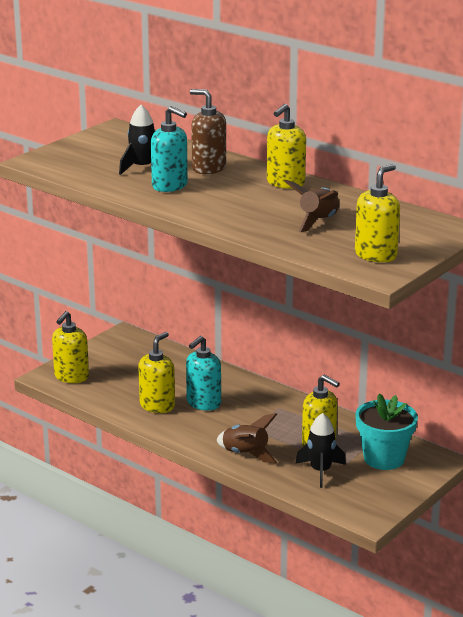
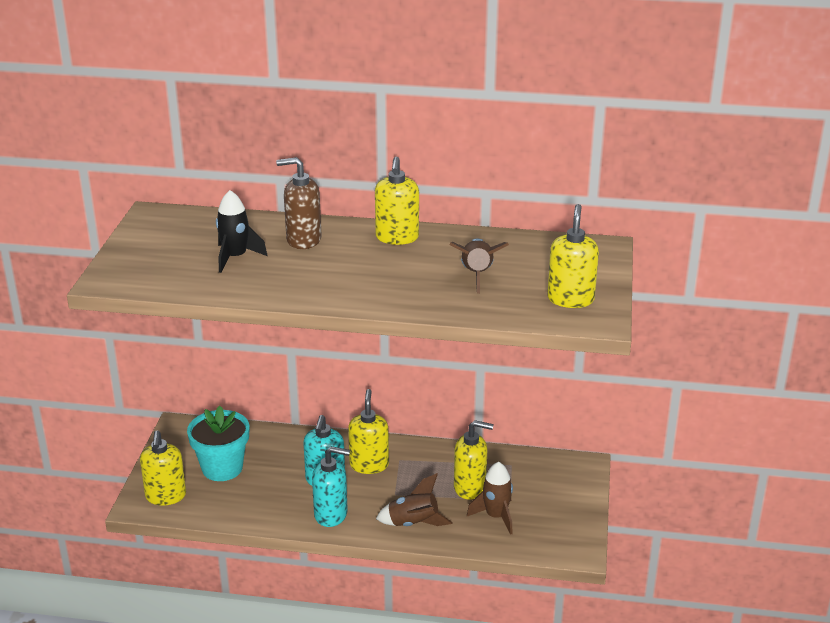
camera: 30 degrees left, 5 degrees up
(157, 405) = (283, 499): yellow soap dispenser -> yellow soap dispenser (369, 465)
(170, 186) = (288, 272): turquoise soap dispenser -> turquoise soap dispenser (331, 514)
(320, 471) = (496, 516): black rocket -> brown rocket
(384, 458) = (538, 481): turquoise flower pot -> turquoise flower pot (222, 468)

